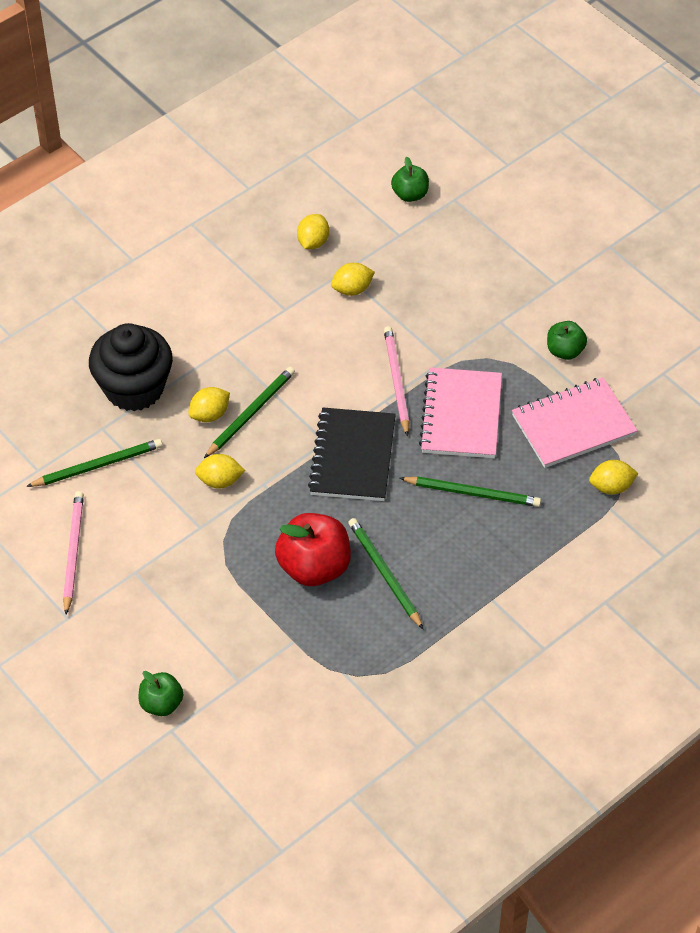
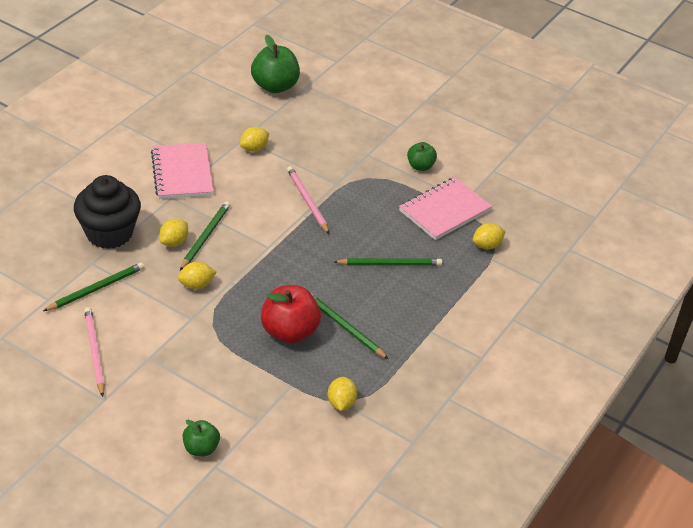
camera: 20 degrees left, 10 degrees down
(313, 242) = (215, 123): yellow lemon -> yellow lemon (341, 403)
(353, 457) = (292, 254): black notebook -> none
(410, 194) = (275, 86): green apple -> green apple, size x1.75
(461, 415) = (362, 216): pink notebook -> pink notebook (182, 173)

